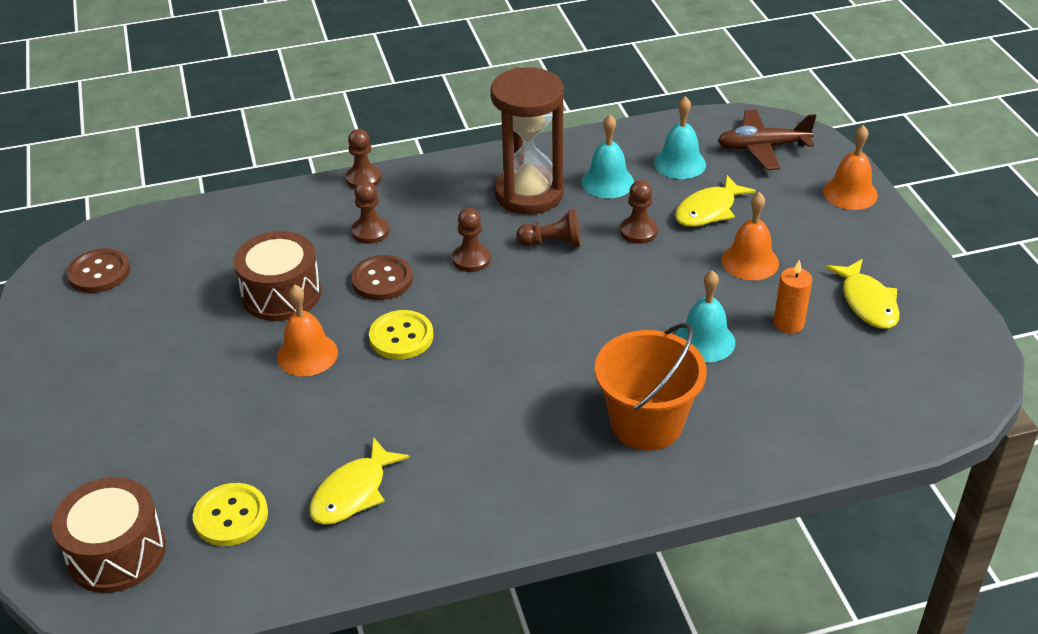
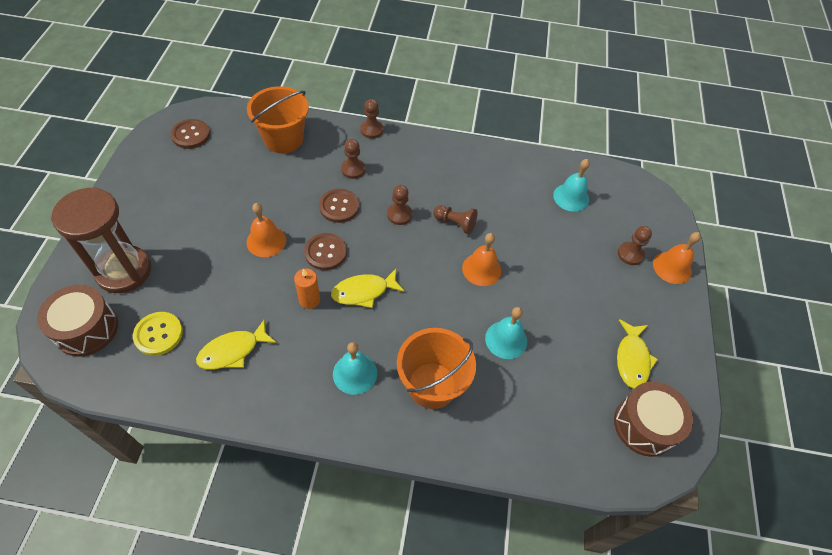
camera: 20 degrees right, 15 degrees up
(244, 231) = (283, 139): none -> orange bucket
(281, 294) = (277, 192): brown drum -> brown drum (644, 425)
(401, 337) = (325, 252): yellow button -> brown button
(529, 194) = (462, 181): brown hourglass -> brown hourglass (124, 271)
(607, 182) = (516, 192): turquoise bell -> turquoise bell (355, 373)
(638, 231) = (513, 238): brown pawn -> brown pawn (630, 254)
(708, 210) = (568, 241): yellow fish -> yellow fish (363, 292)
(750, 261) = (572, 292): orange bell -> orange bell (481, 269)
(762, 148) = (633, 207): brown plane -> none
(788, 323) = (569, 351): orange candle -> orange candle (309, 300)

